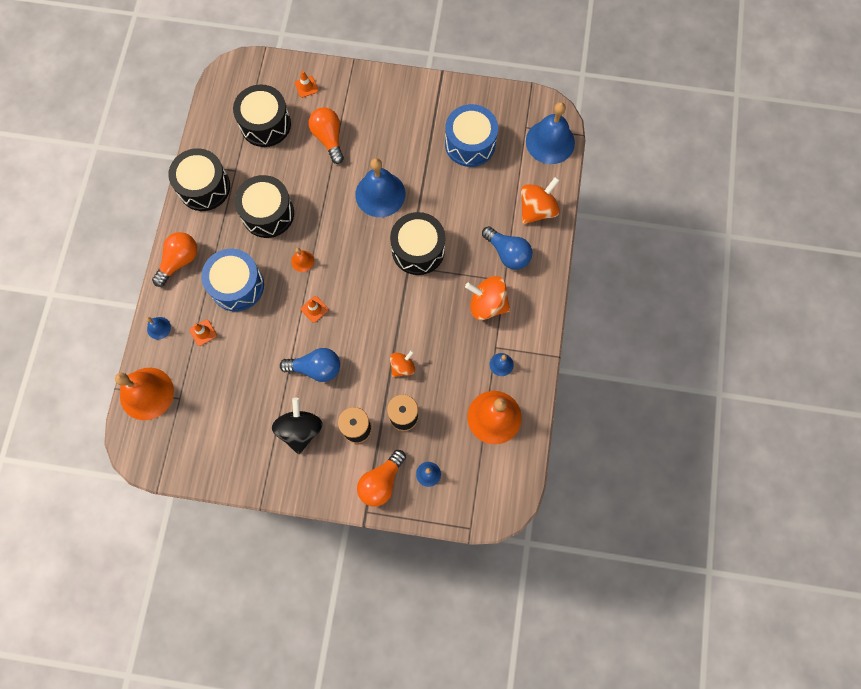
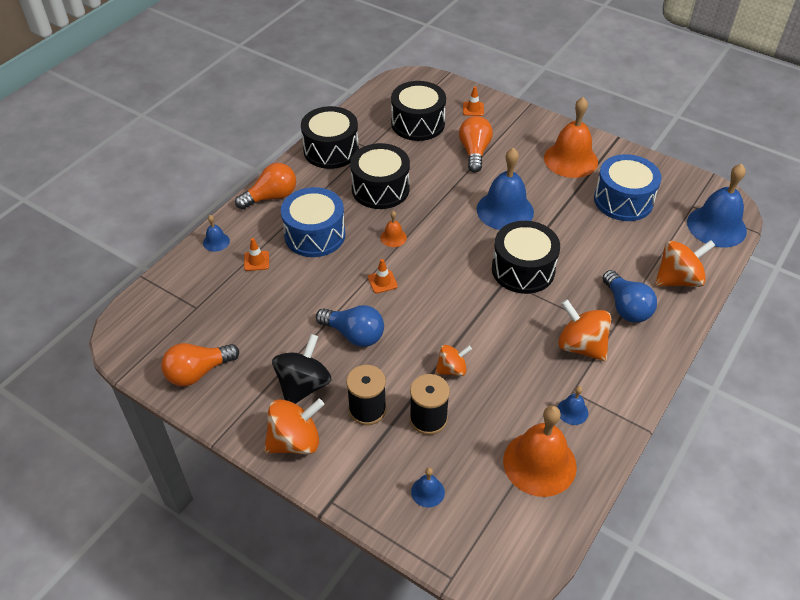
camera: 25 degrees right, 25 degrees down
(146, 393) = (167, 291): orange bell -> orange bell (570, 159)
(318, 478) = (295, 441): none -> orange spinning top
(381, 482) = (366, 476): orange light bulb -> orange light bulb (198, 372)

